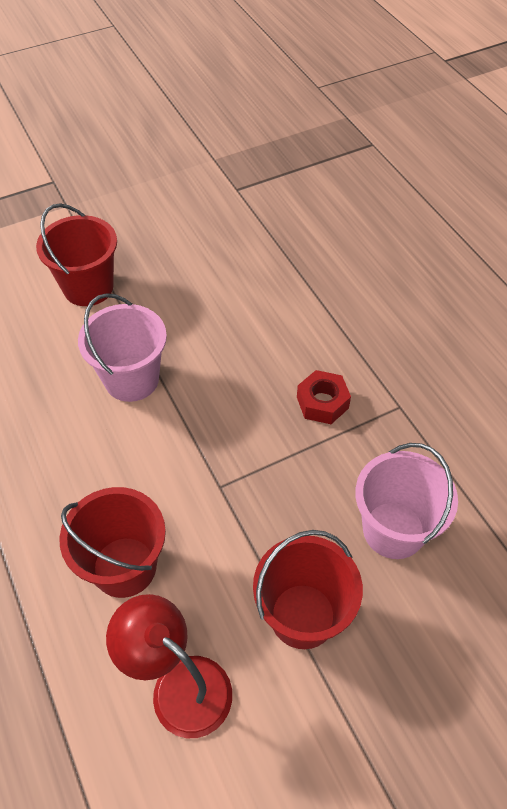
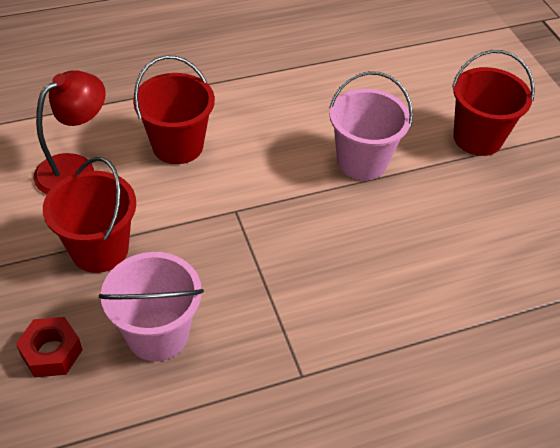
camera: 95 degrees right, 5 degrees down
(322, 402) = (316, 304): red nut -> red nut (51, 352)

